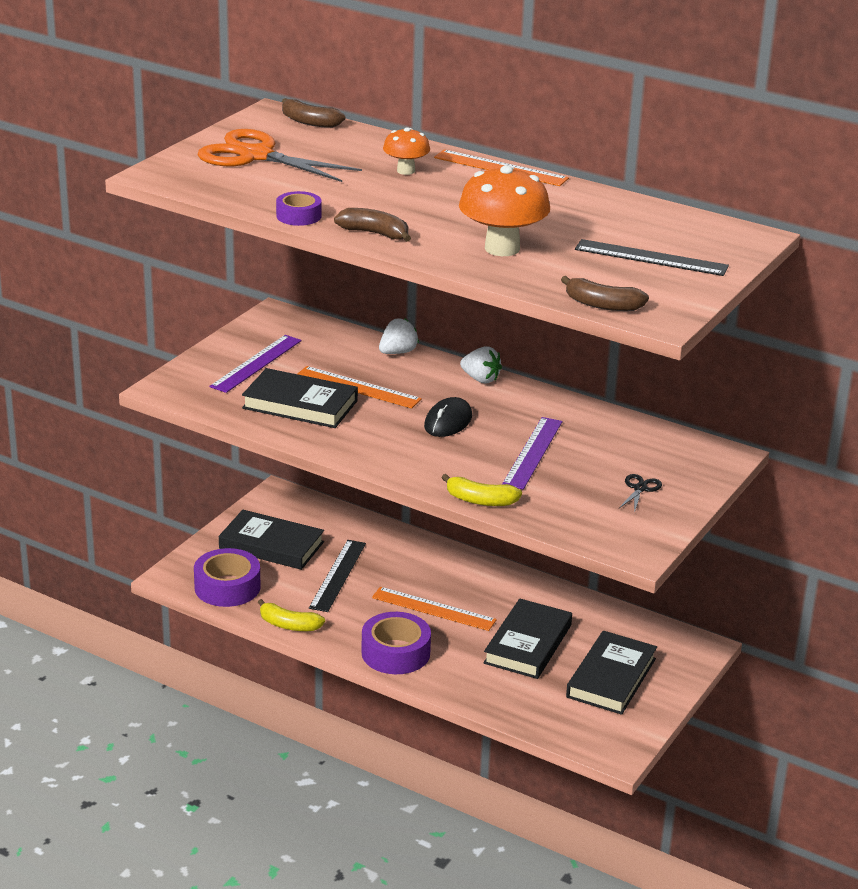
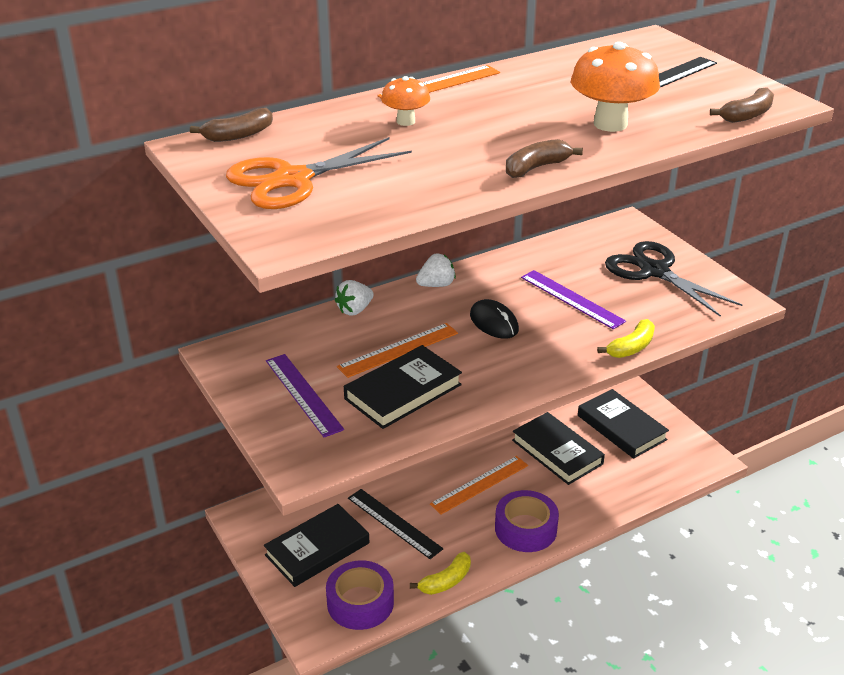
camera: 60 degrees left, 5 degrees up
(298, 216) = (464, 193): purple tape -> none
(398, 352) = (355, 310): white strawberry -> white strawberry turned 120 degrees counterclockwise
(640, 489) = (654, 271): black scissors -> black scissors, size x2.45

